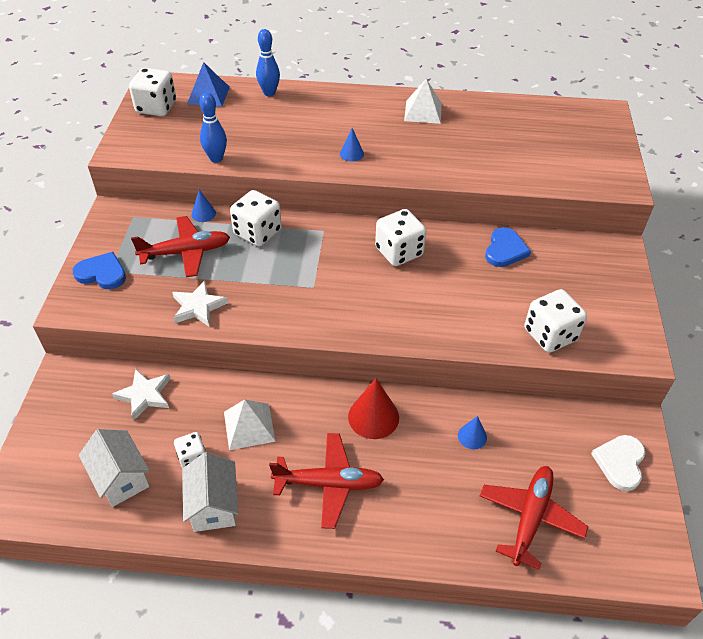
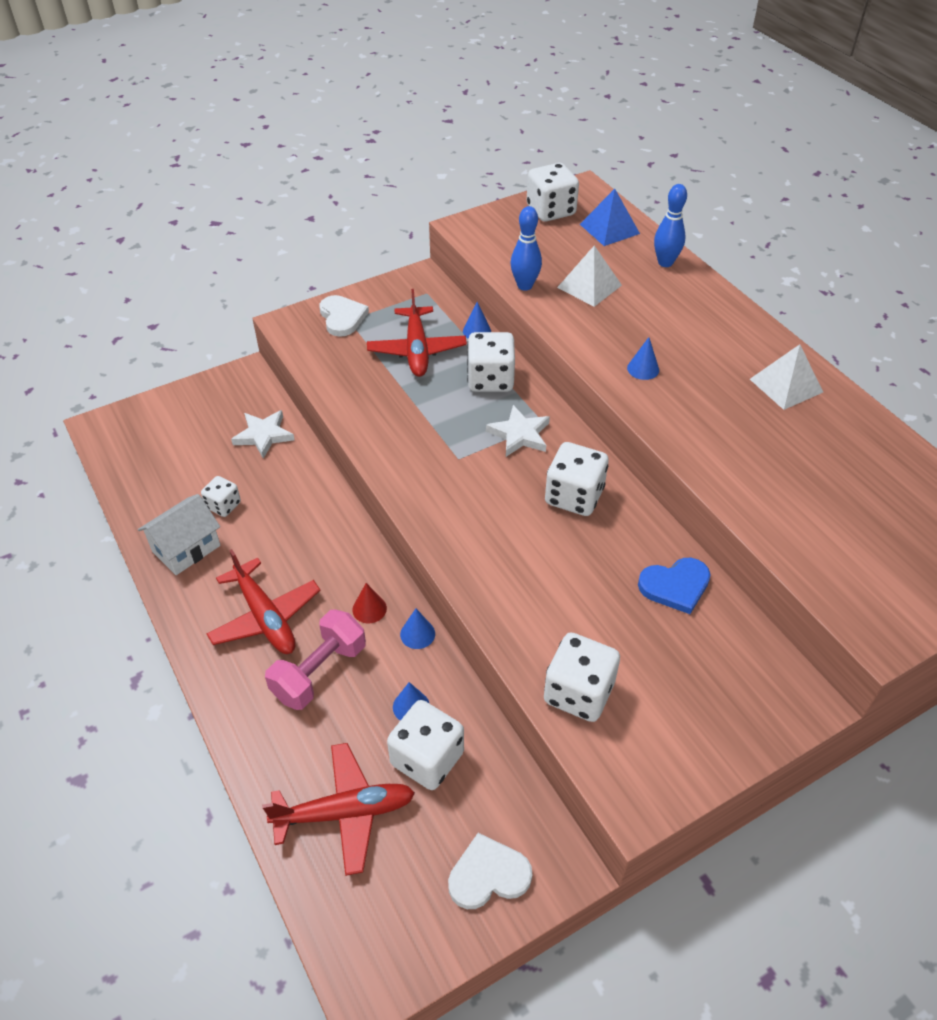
camera: 55 degrees right, 0 degrees up
(102, 273) = (342, 317): blue heart -> white heart
(121, 478) = (171, 474): white house -> none
(186, 252) = (417, 350): red plane -> red plane turned 45 degrees clockwise
(198, 307) = (359, 396): white star -> white star (519, 434)
(249, 426) = (285, 523): white pyramid -> white pyramid (589, 286)
(373, 417) = (369, 609): red cone -> red cone, size x0.56
(405, 474) = (319, 672): none -> pink dumbbell
(416, 401) = (417, 634): none -> blue cone
(518, 449) = (427, 758): none -> white dice

